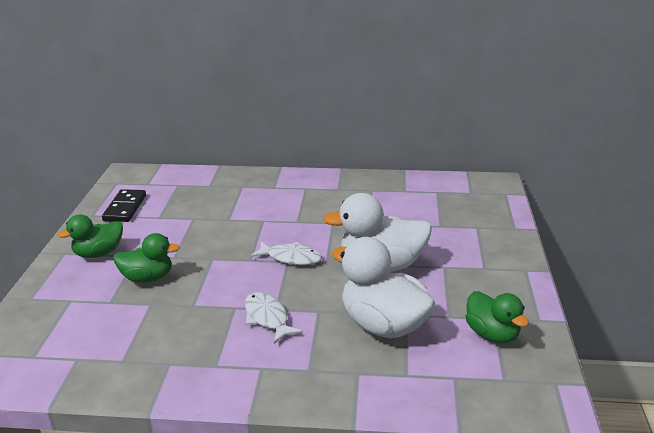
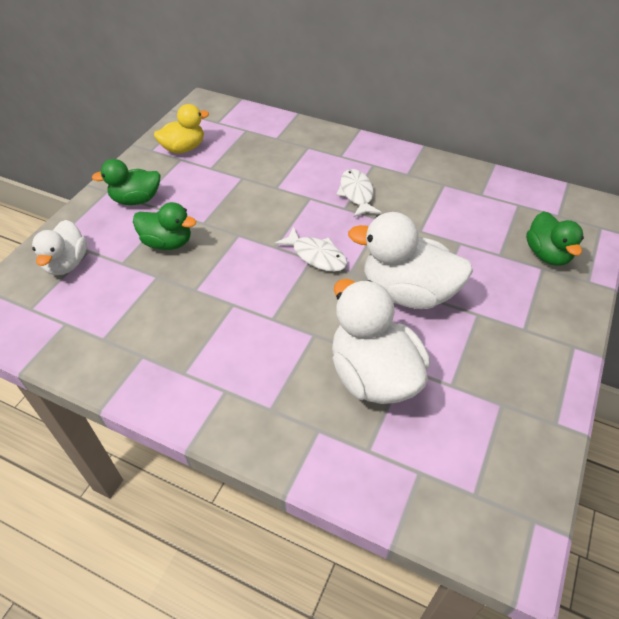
camera: 20 degrees right, 20 degrees up
(53, 314) = (67, 263): none -> white duck
(125, 208) = (184, 148): black domino -> yellow duck
(267, 318) = (259, 328): white fish -> white fish (356, 194)
(492, 334) = (490, 427): green duck -> green duck (547, 254)

